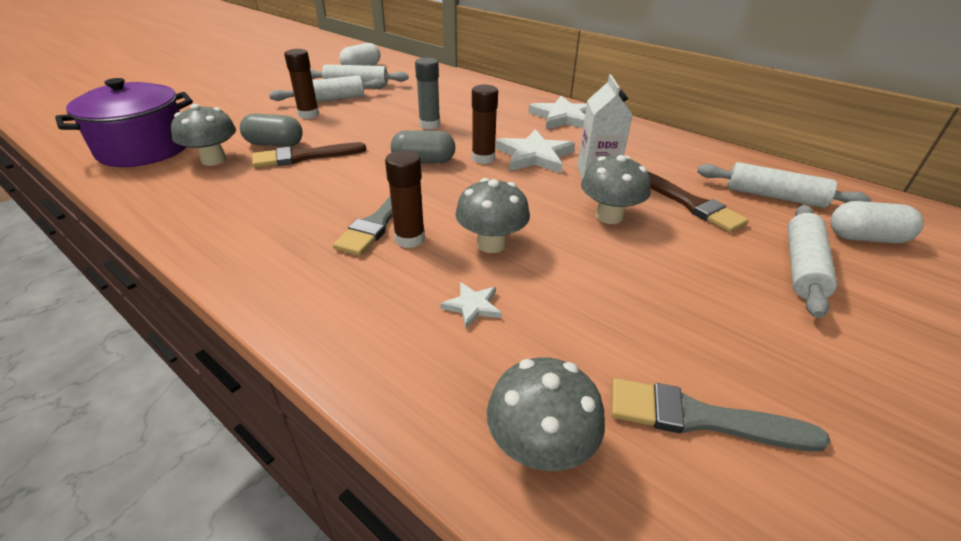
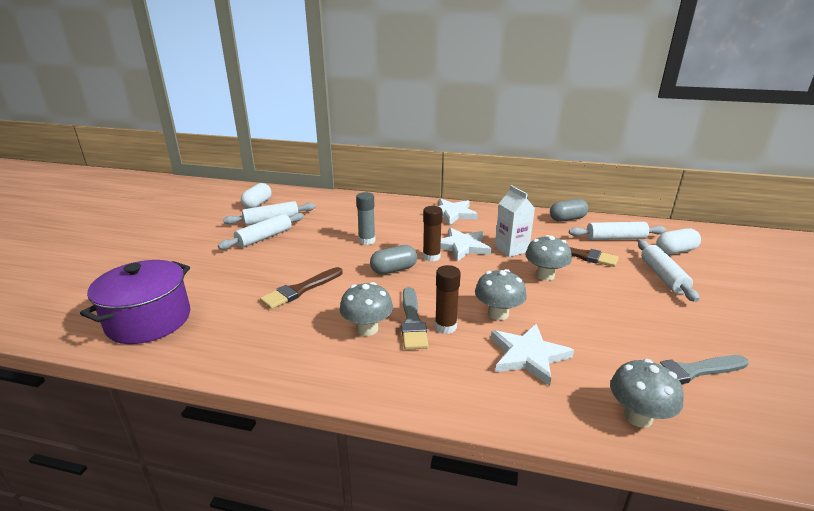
camera: 25 degrees left, 10 degrees down
(214, 160) = (227, 312): grey mushroom -> grey mushroom (367, 329)
(275, 144) = (263, 286): grey capsule -> grey capsule (567, 219)
(308, 114) = (261, 254): brown glue stick -> none
(472, 306) = (528, 356): white star -> white star, size x2.00

